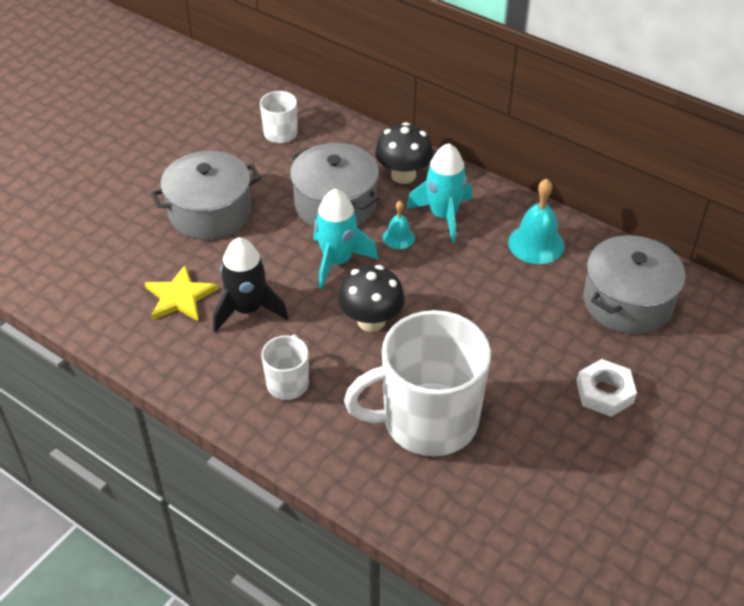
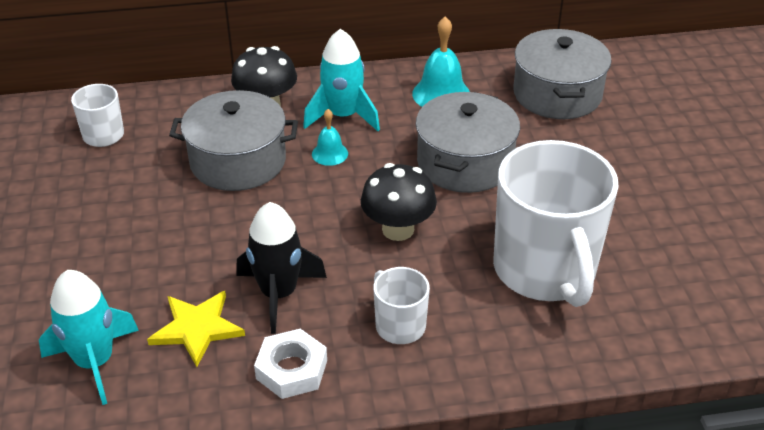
camera: 45 degrees left, 5 degrees down
(210, 212) = (124, 239): grey pot -> grey pot (464, 163)
(337, 261) = (304, 203): turquoise rocket -> turquoise rocket (95, 362)
(427, 421) = (545, 270): white mug -> white mug turned 45 degrees counterclockwise
(604, 392) = (628, 163): white nut -> white nut (291, 369)

